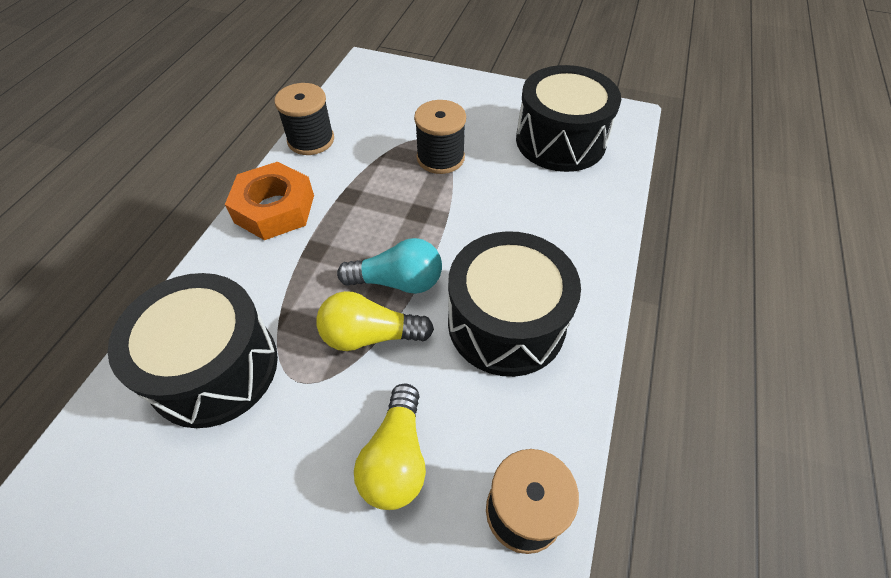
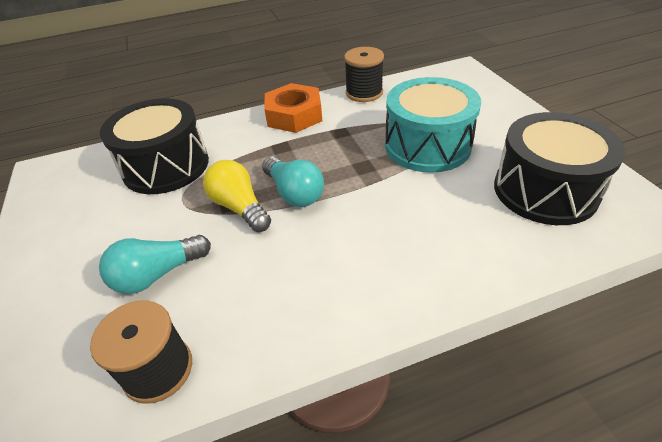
camera: 55 degrees right, 10 degrees down
(396, 458) = (157, 274): yellow light bulb -> turquoise light bulb
(440, 158) = (427, 145): black spool -> turquoise drum
(506, 323) = (315, 266): black drum -> none

